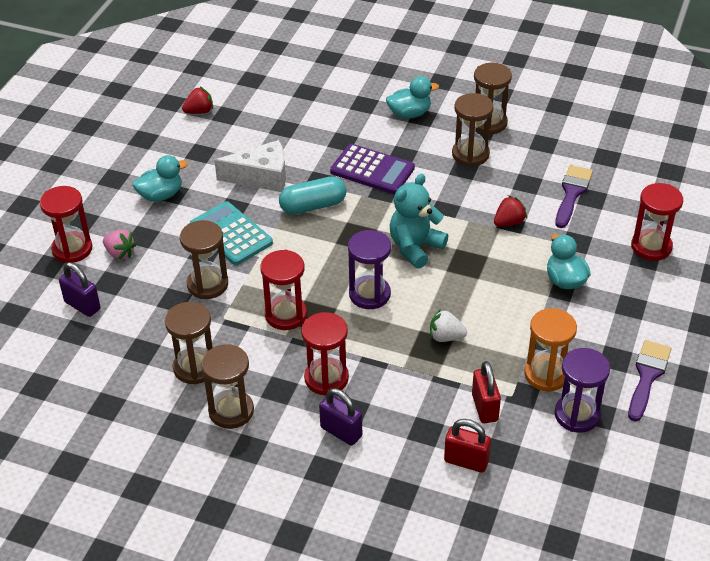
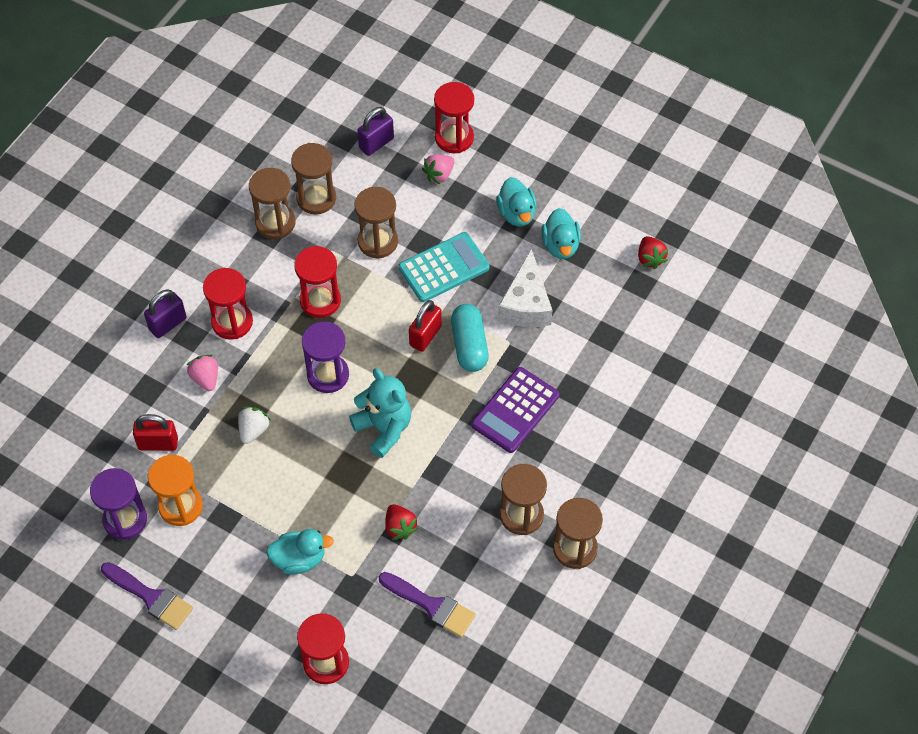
camera: 100 degrees right, 15 degrees up
(231, 411) = (217, 245): brown hourglass -> brown hourglass (316, 198)
(398, 386) = (205, 378): none -> pink strawberry
(409, 114) = (608, 467): turquoise duck -> turquoise duck (560, 245)
(466, 461) = (104, 415): red padlock -> red padlock (425, 336)

